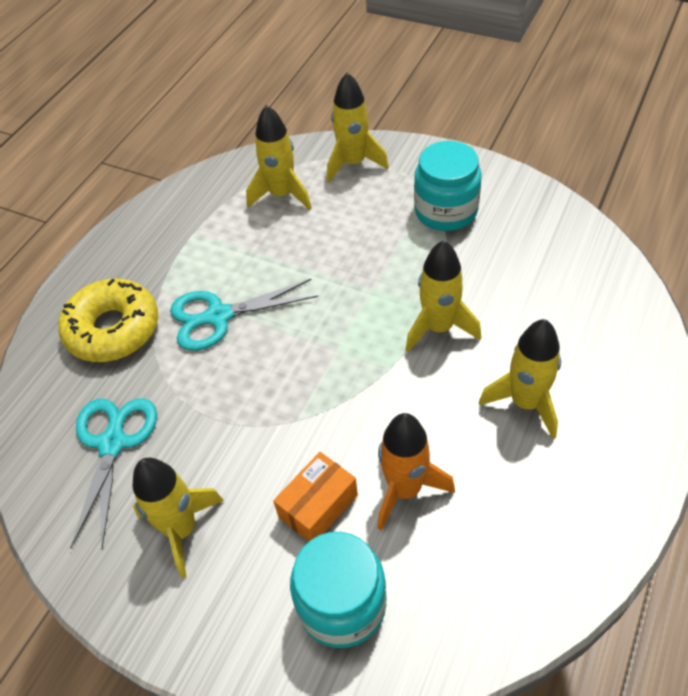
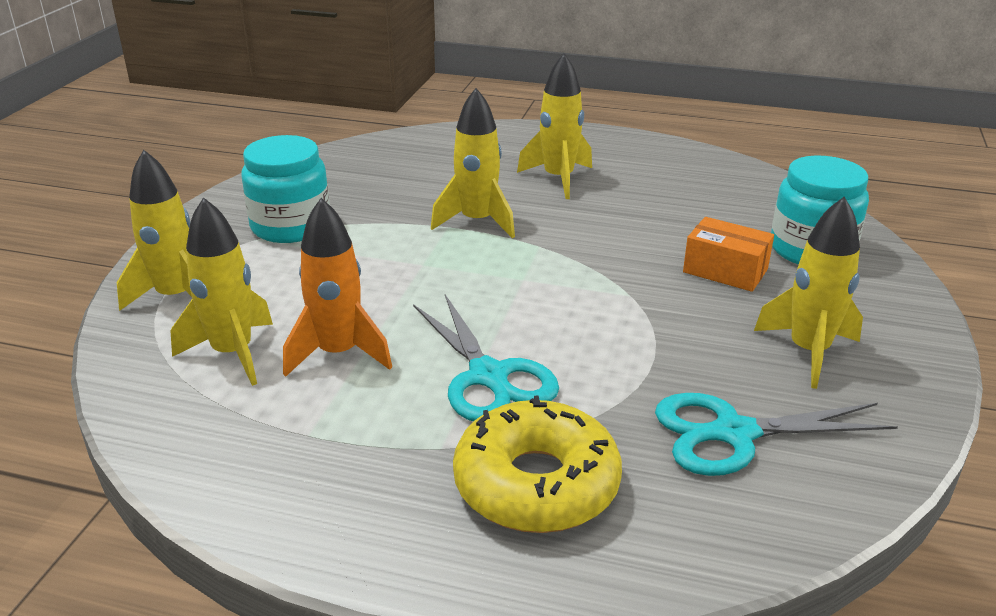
camera: 105 degrees left, 20 degrees down
(405, 489) = (679, 228): orange rocket -> orange rocket (338, 353)

